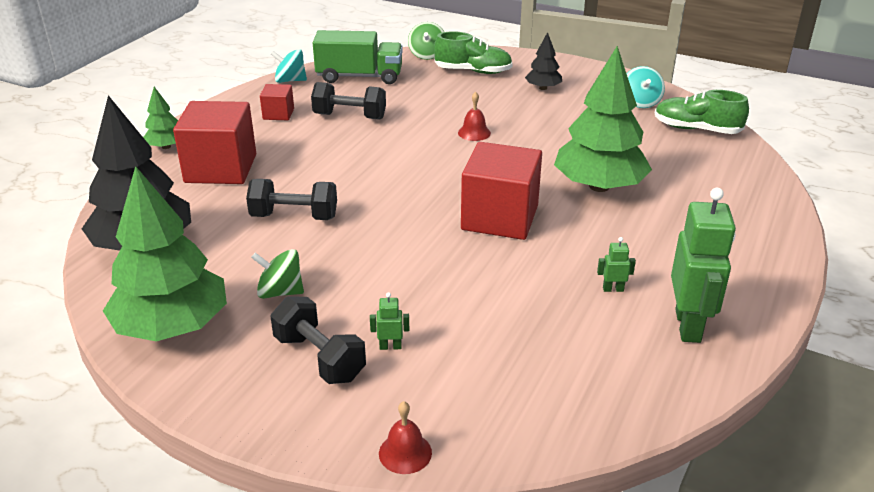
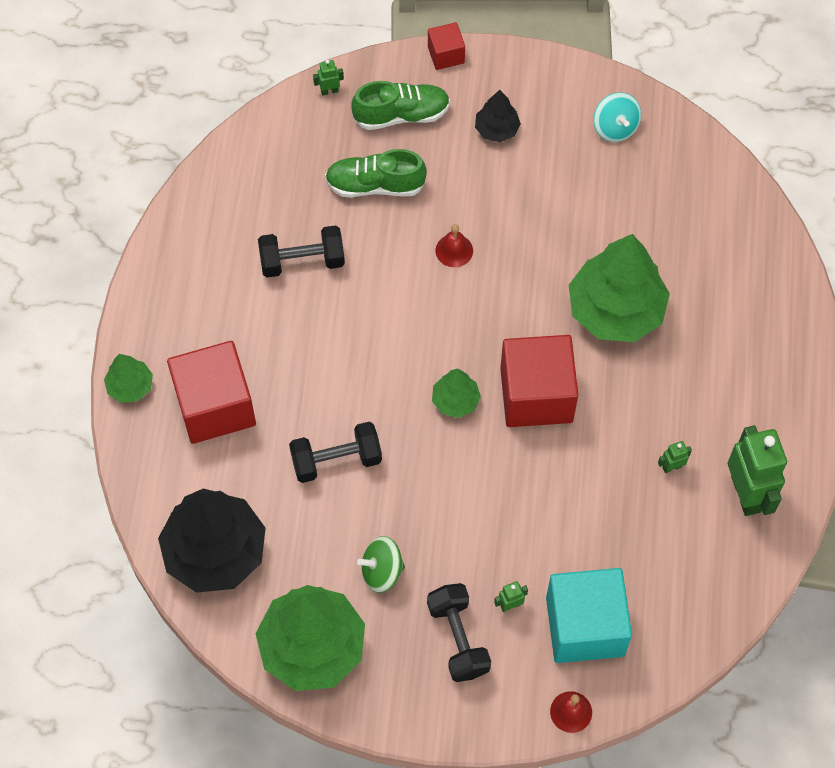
camera: 20 degrees left, 30 degrees up
(278, 114) = (218, 282): red cube -> red cube (446, 55)
(290, 80) = (192, 205): turquoise spinning top -> none
(319, 358) = (458, 639): black dumbbell -> black dumbbell turned 45 degrees clockwise
(359, 76) = (271, 169): green truck -> none
(423, 206) = (455, 400): none -> green tree
(427, 55) = (329, 91): green spinning top -> green robot
(461, 383) = (585, 626): none -> turquoise cube
(696, 129) = (688, 167): green shoe -> green shoe (375, 185)

